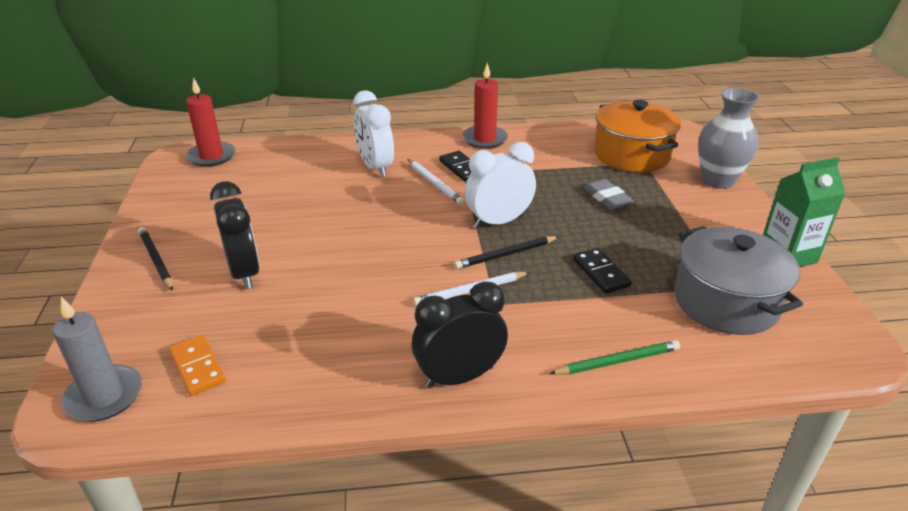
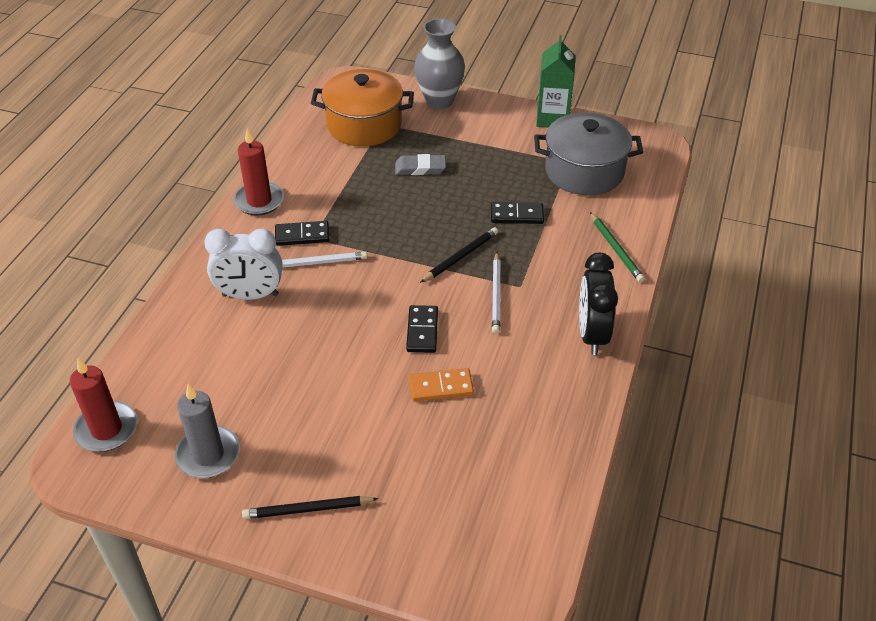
camera: 65 degrees left, 10 degrees up
(104, 396) = (506, 569): grey candle -> grey candle (208, 455)
(198, 367) = (500, 495): orange domino -> orange domino (441, 387)
(244, 273) = (377, 439): black clock -> none
(389, 260) = (422, 331): none -> black domino
(498, 221) = (410, 244): white clock -> none
(506, 254) = (460, 257): black pencil -> black pencil turned 135 degrees counterclockwise
(617, 361) = (615, 249): green pencil -> green pencil turned 150 degrees clockwise

